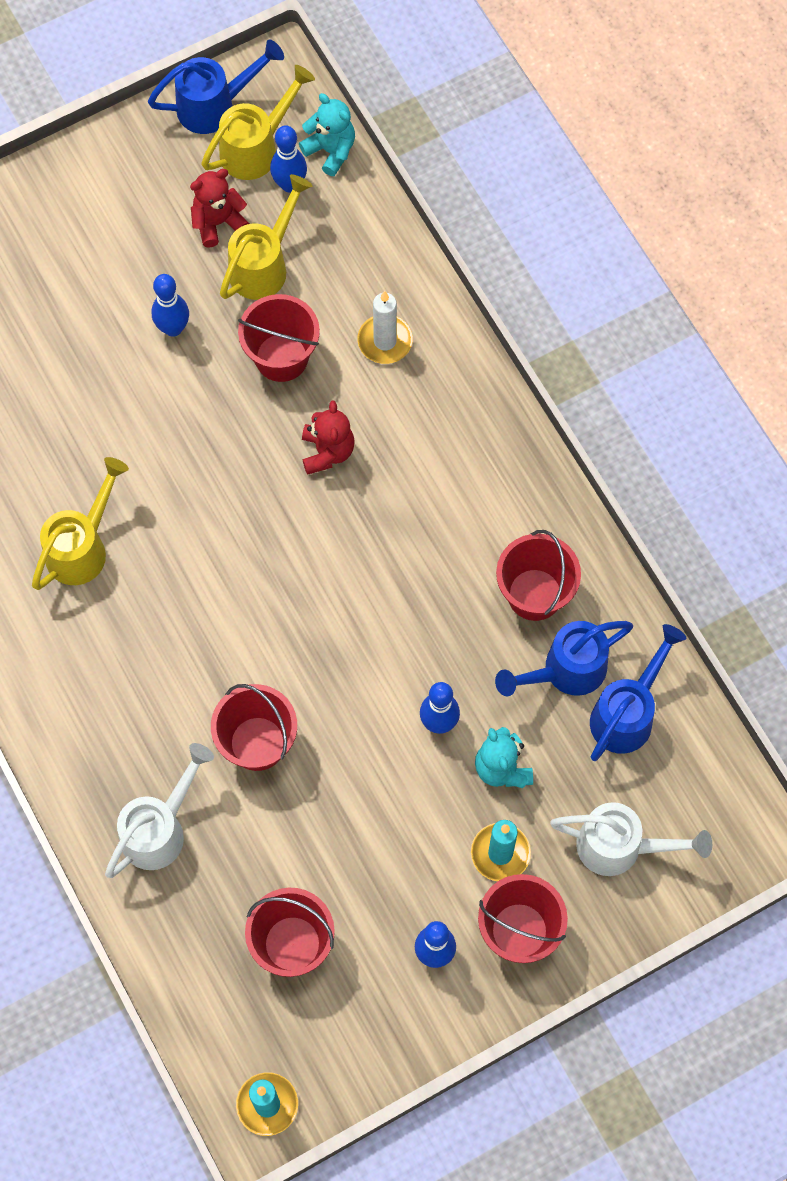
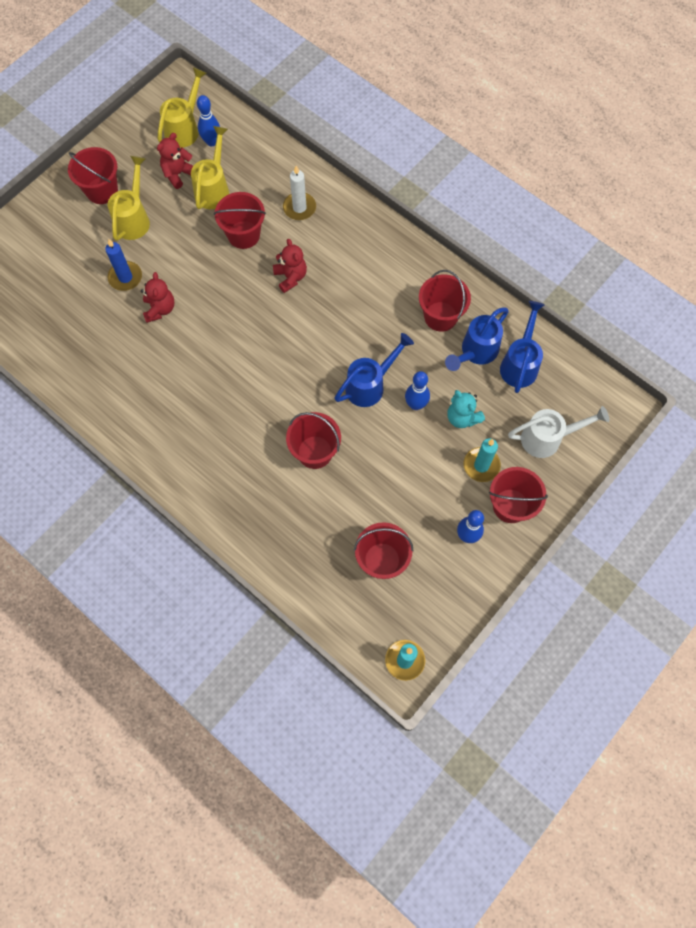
camera: 20 degrees left, 0 degrees up
(77, 368) = (125, 277): none -> blue candle
(83, 547) = (167, 375): yellow watering can -> yellow watering can (134, 218)
(92, 212) = (102, 190): none -> red bucket
(110, 436) = (160, 309): none -> red teddy bear
(160, 828) = (276, 521): white watering can -> none
(173, 328) = (174, 238): blue bowling pin -> none
(216, 106) = (152, 113): blue watering can -> blue watering can (370, 385)
(330, 150) = (228, 117): turquoise teddy bear -> none

